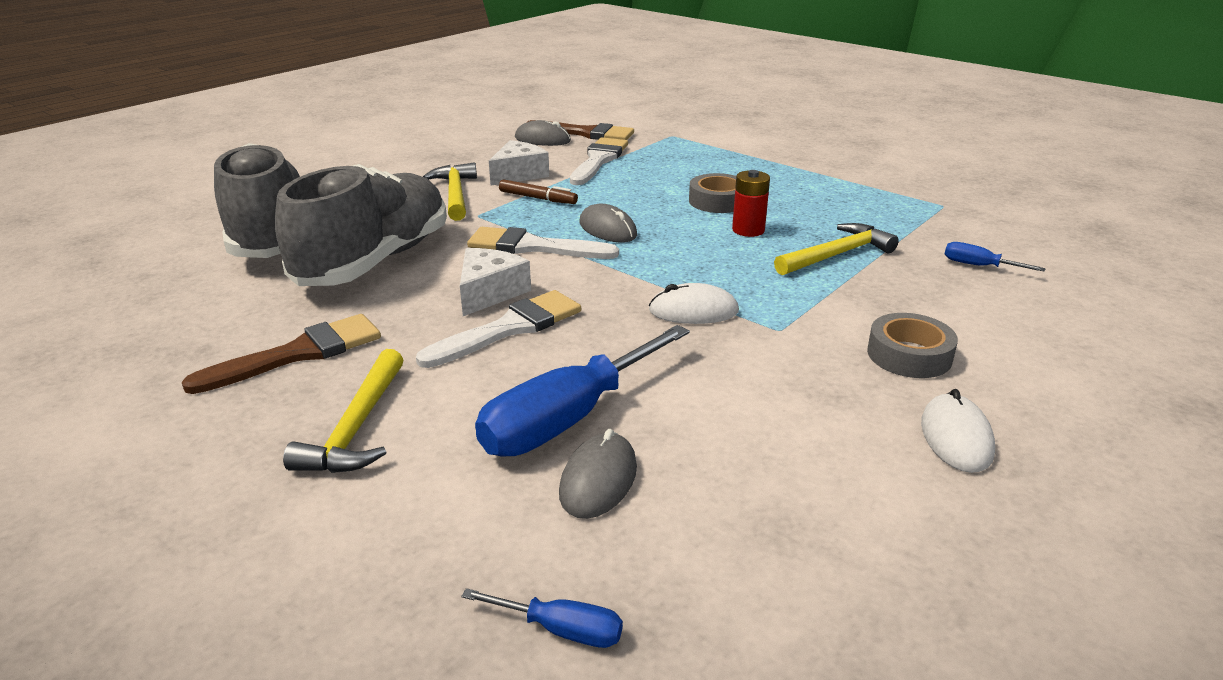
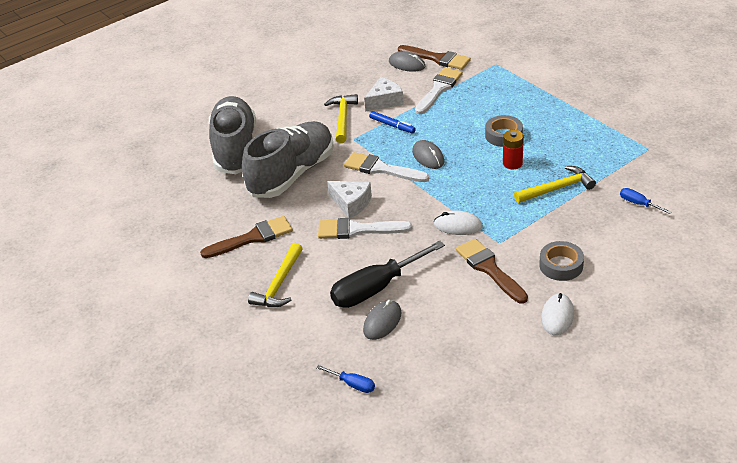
camera: 15 degrees right, 10 degrees up
(489, 292) = (351, 203): white cheese -> white cheese turned 90 degrees clockwise
(509, 328) = (358, 230): white brush -> white brush turned 150 degrees counterclockwise
(538, 198) = (392, 125): brown marker -> blue marker
(568, 419) = (376, 288): blue screwdriver -> black screwdriver
(781, 370) = (489, 269): none -> brown brush

